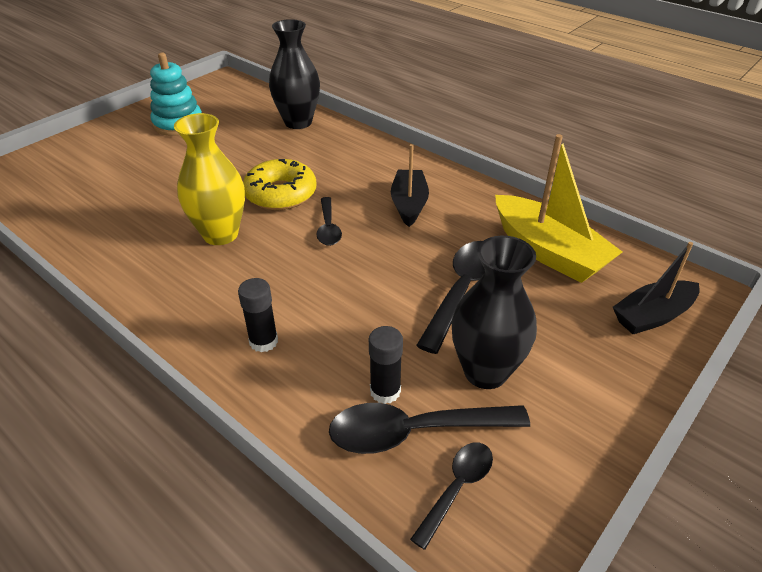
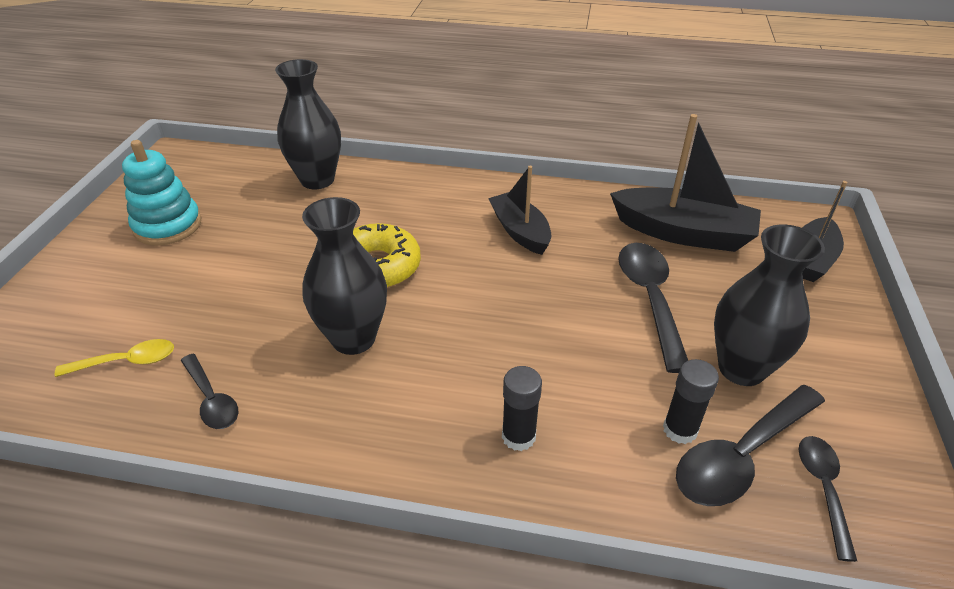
camera: 30 degrees left, 0 degrees up
(83, 198) = (126, 362): none -> yellow spoon
(220, 234) = (353, 338): yellow vase -> black vase
(328, 228) = (464, 286): black spoon -> black spoon (211, 399)
(548, 252) = (683, 233): yellow boat -> black boat

